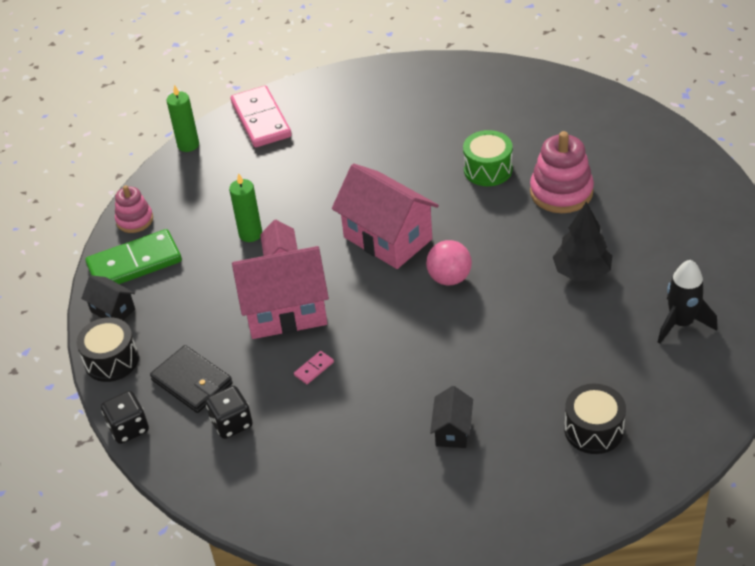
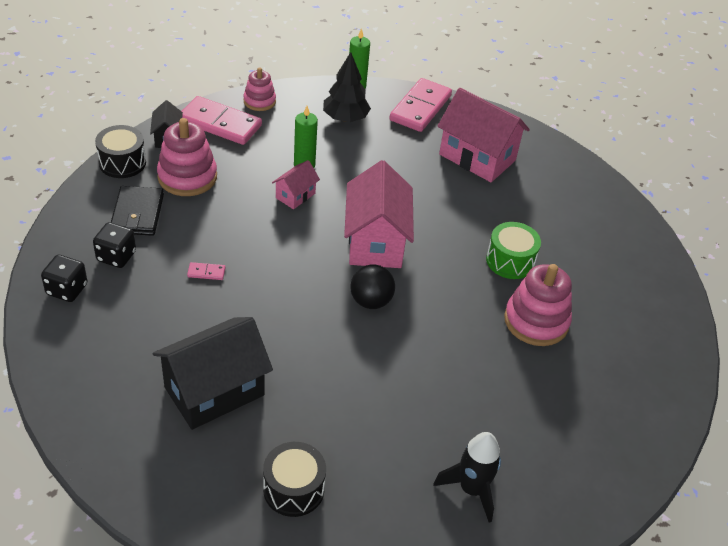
camera: 40 degrees right, 0 degrees up
(128, 428) = (69, 205): black dice -> black dice (67, 289)
(134, 263) = (220, 123): green domino -> pink domino
(181, 322) = (187, 177): none -> pink stacking toy
(285, 311) = (247, 226): pink house -> pink house (477, 157)
(449, 278) = (371, 301): pink ball -> black ball
(452, 430) = (214, 391): black house -> black house, size x2.03
(582, 272) = (461, 384): black tree -> black tree (345, 118)

